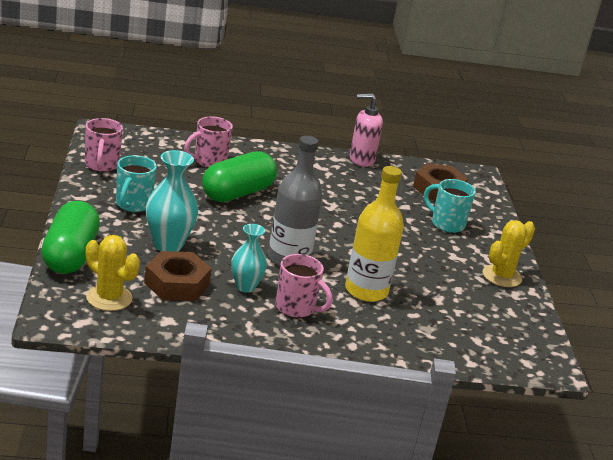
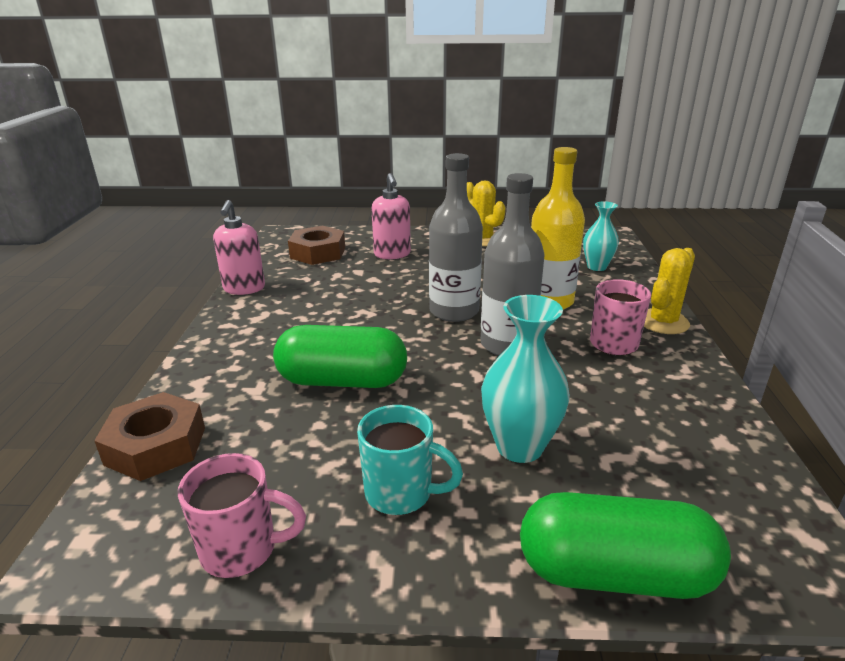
camera: 80 degrees left, 0 degrees up
(109, 298) = (715, 508): yellow cactus -> yellow cactus (663, 322)
(177, 284) = (624, 436): brown nut -> brown nut (156, 446)
(209, 161) = (237, 408): pink mug -> none
(237, 193) = (342, 381): green capsule -> green capsule turned 45 degrees counterclockwise
(245, 287) = (592, 377): turquoise vase -> turquoise vase (597, 267)
(339, 243) = (454, 311): none -> grey bottle
(446, 224) = (392, 254): turquoise mug -> pink soap dispenser

